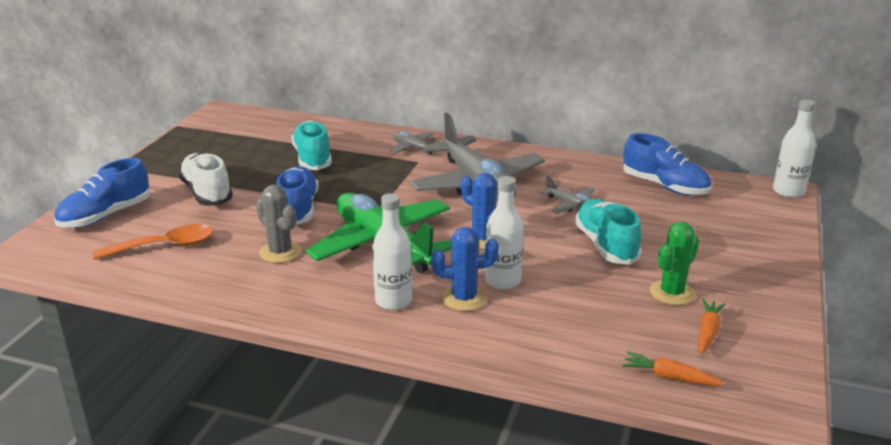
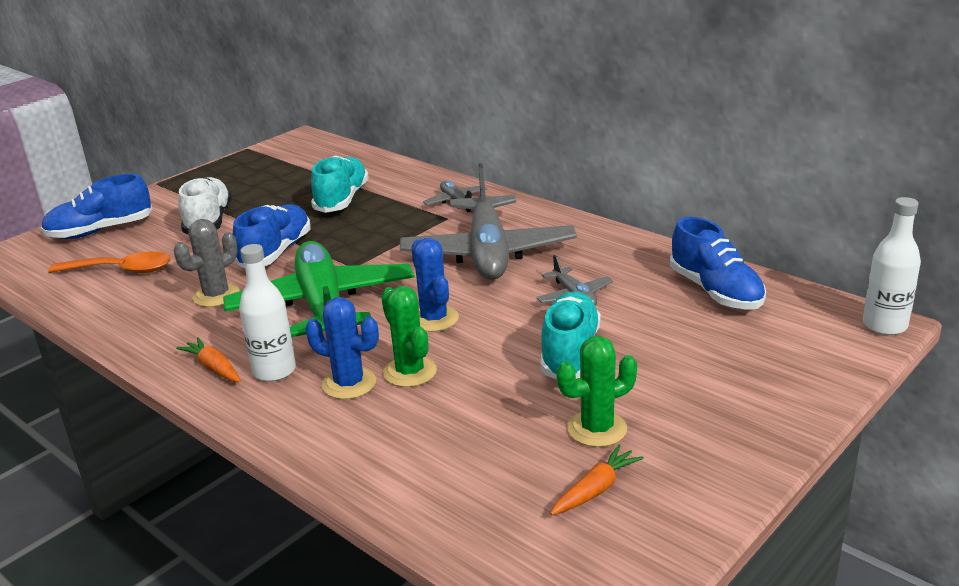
camera: 25 degrees right, 0 degrees up
(280, 252) = (216, 296): grey cactus -> grey cactus turned 60 degrees clockwise
(502, 281) = (410, 372): white bottle -> green cactus
(670, 377) = (493, 535): orange carrot -> orange carrot (214, 368)

